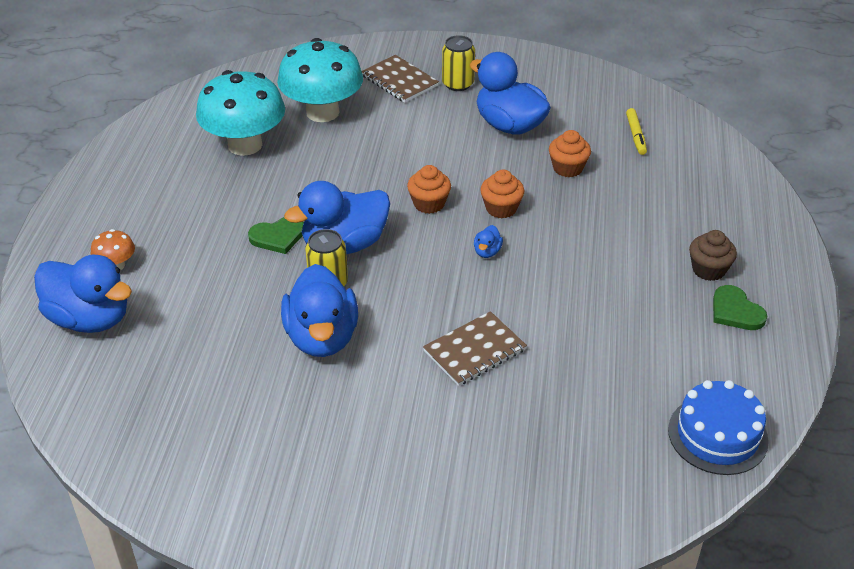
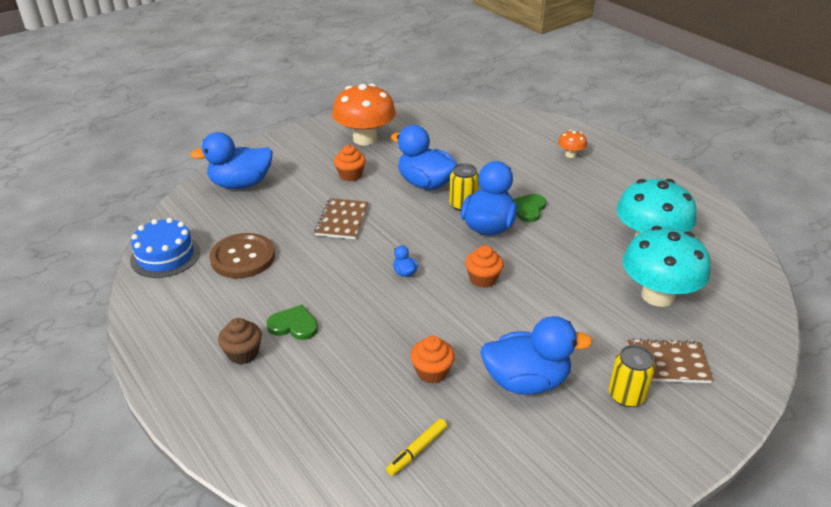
camera: 135 degrees right, 5 degrees down
(90, 319) = (535, 135): blue duck -> blue duck (241, 184)
(281, 471) = (365, 139): none -> orange mushroom
(501, 208) = (435, 306): orange cupcake -> orange cupcake (350, 175)
(629, 373) = (243, 257): none -> brown button
(635, 135) = (417, 450): yellow marker -> yellow marker turned 90 degrees counterclockwise
(735, 311) = (201, 333): green heart -> green heart (293, 325)

